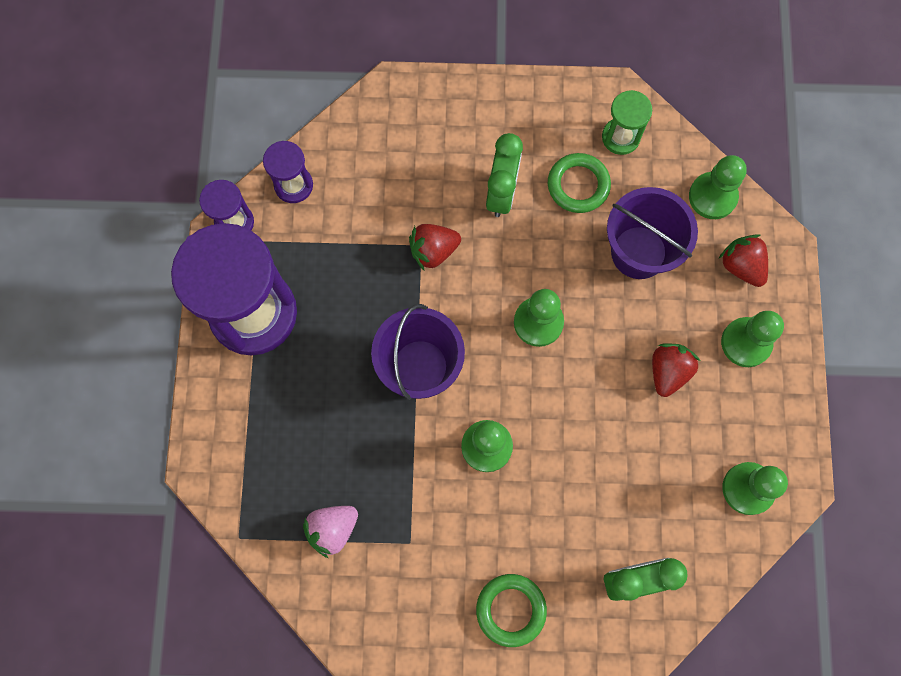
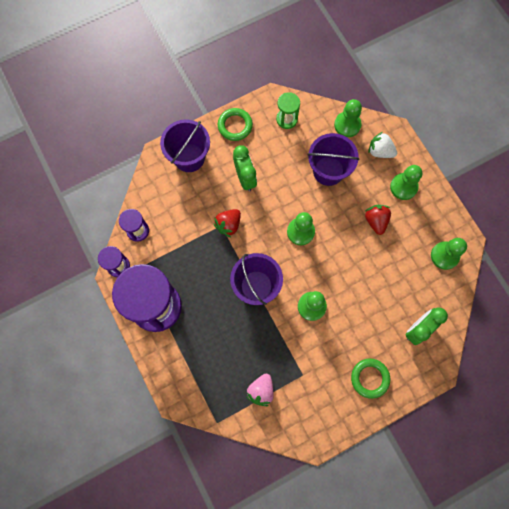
camera: 30 degrees left, 0 degrees up
(435, 117) = (189, 157): none -> purple bucket
(578, 185) = (280, 154): green ring -> green ring (235, 126)
(741, 266) = (380, 151): red strawberry -> white strawberry

